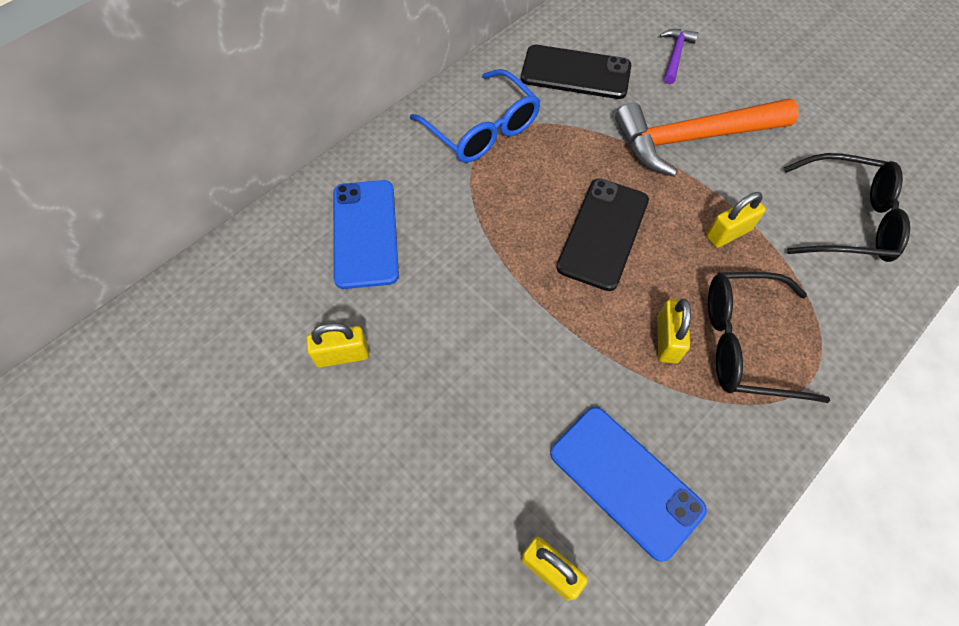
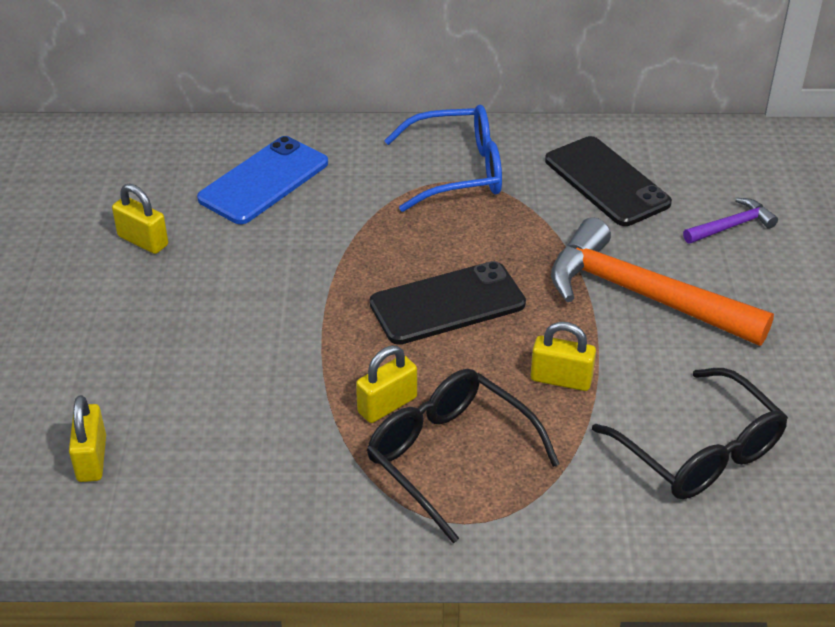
camera: 45 degrees right, 20 degrees down
(482, 129) = (457, 171): blue glasses -> blue glasses turned 105 degrees counterclockwise
(625, 481) = (217, 457): blue phone -> none

